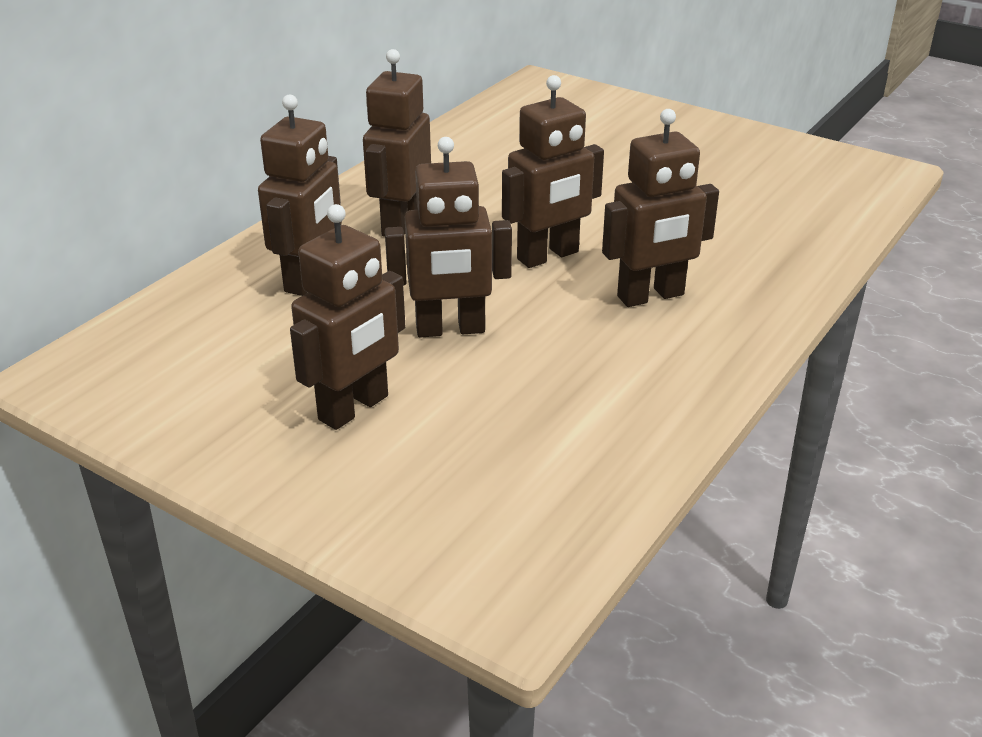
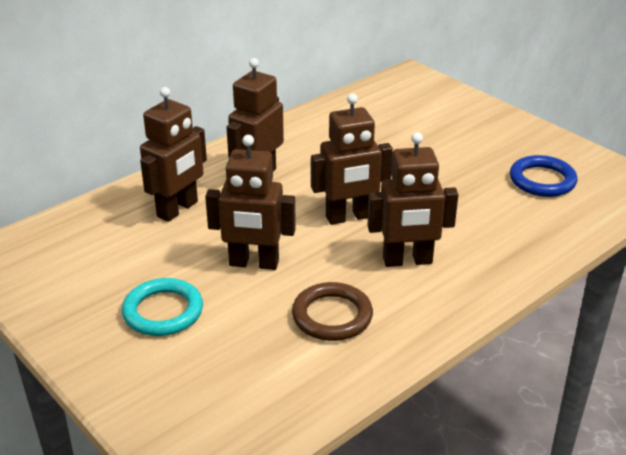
camera: 15 degrees right, 0 degrees up
(354, 408) = (163, 311): brown robot -> turquoise ring
(588, 376) = (332, 316): none -> brown ring
(766, 182) = (542, 180): none -> blue ring

